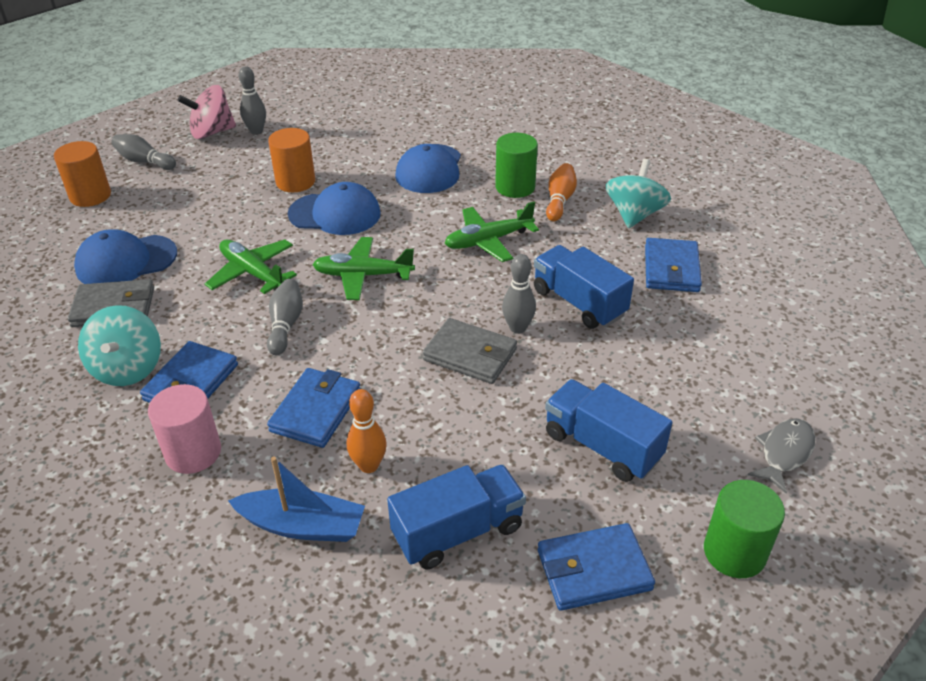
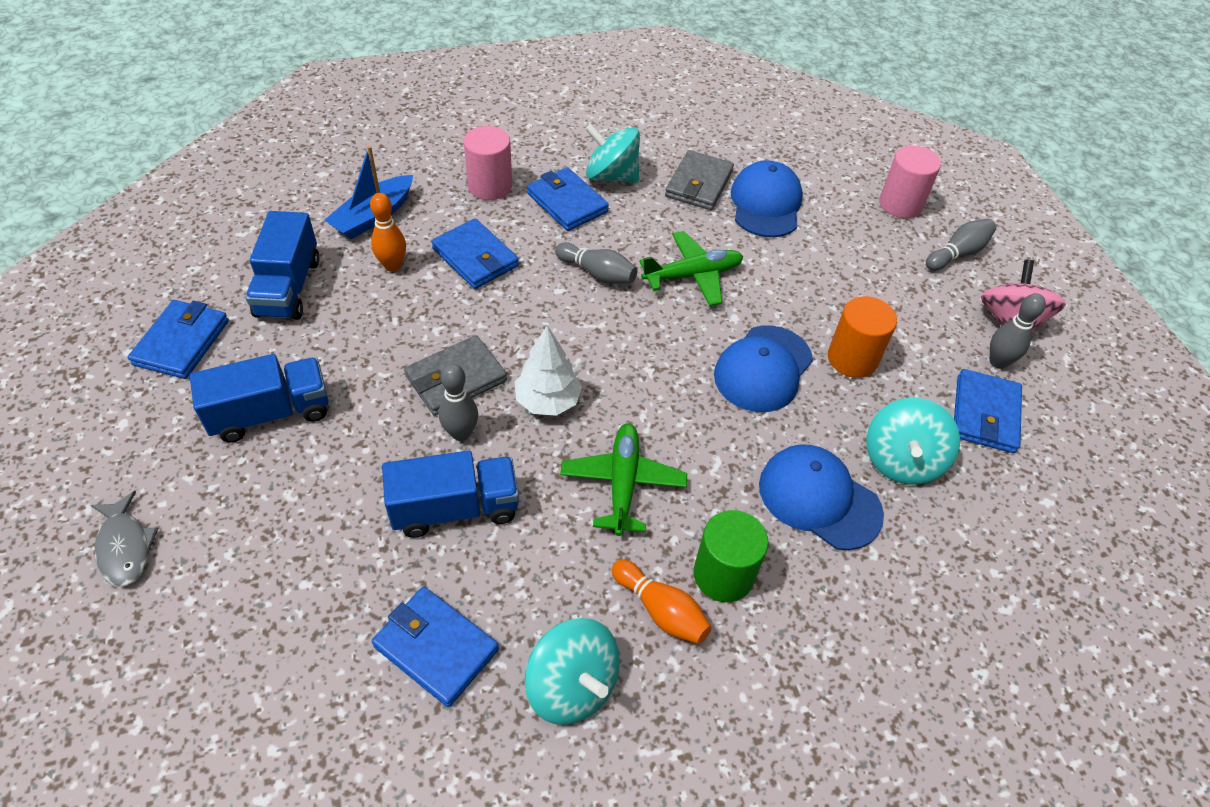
camera: 115 degrees right, 10 degrees up
(90, 196) = (900, 204): orange cylinder -> pink cylinder
(309, 129) = (984, 414): none -> blue wallet
(362, 275) = (633, 350): green plane -> none
(373, 149) = (901, 460): none -> turquoise spinning top
(450, 298) = (547, 401): none -> white tree
(734, 552) = (98, 435): green cylinder -> none

